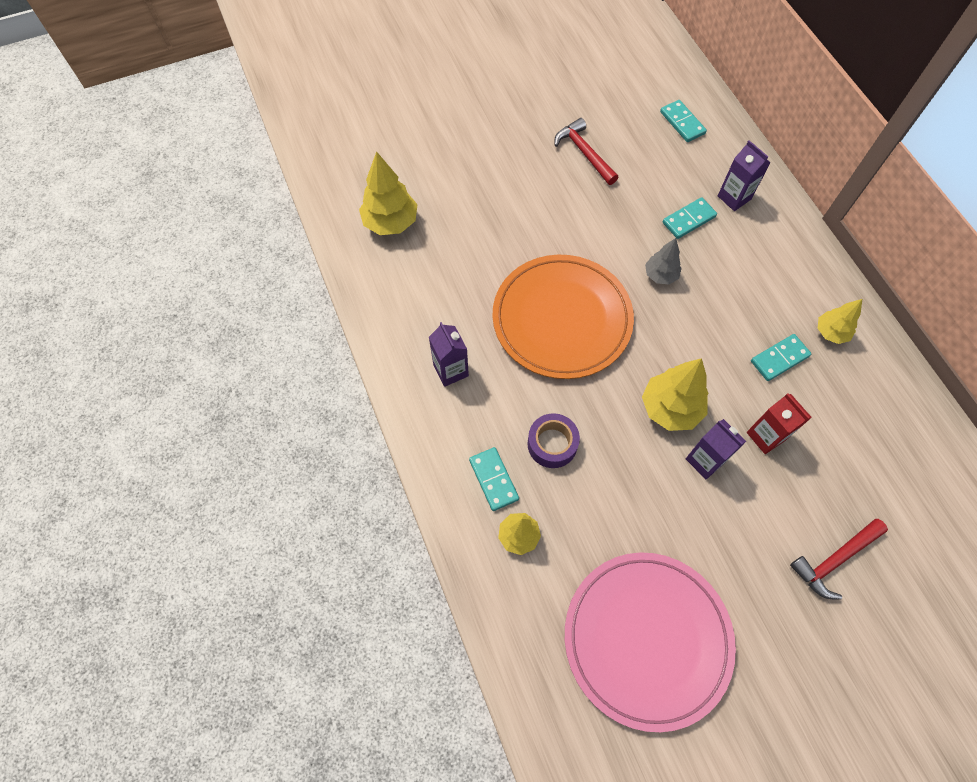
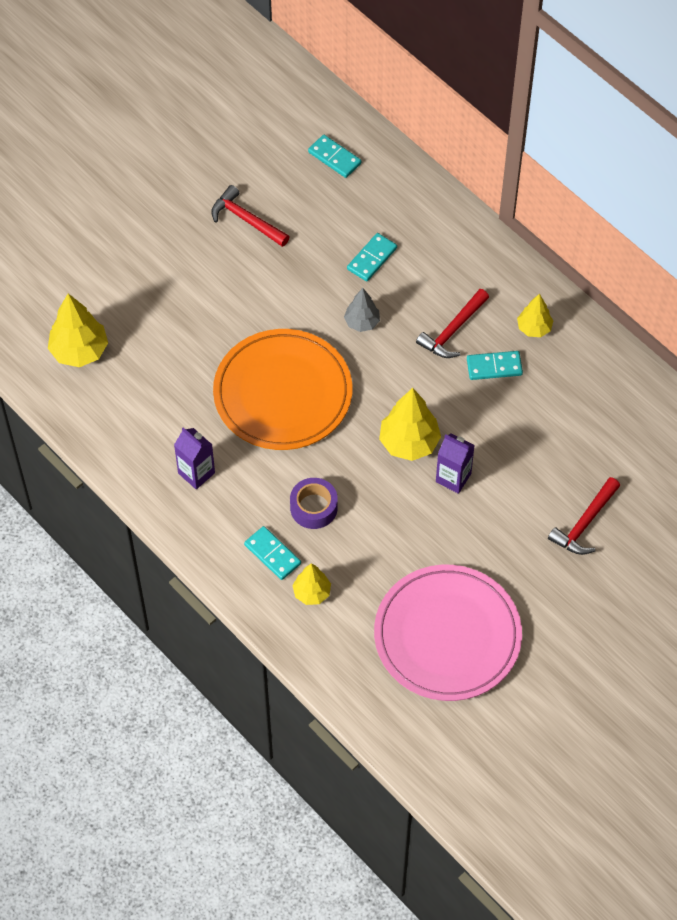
camera: 20 degrees left, 5 degrees down
(734, 198) = (409, 223): purple carton -> none
(747, 310) = (452, 331): none -> red hammer
(765, 436) = (500, 440): red carton -> none
(779, 359) = (494, 367): turquoise domino -> turquoise domino turned 45 degrees clockwise

